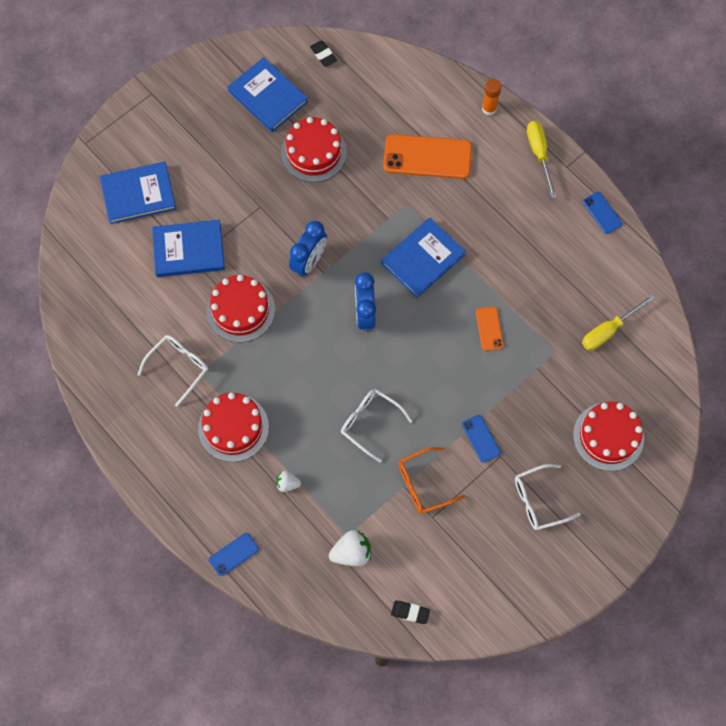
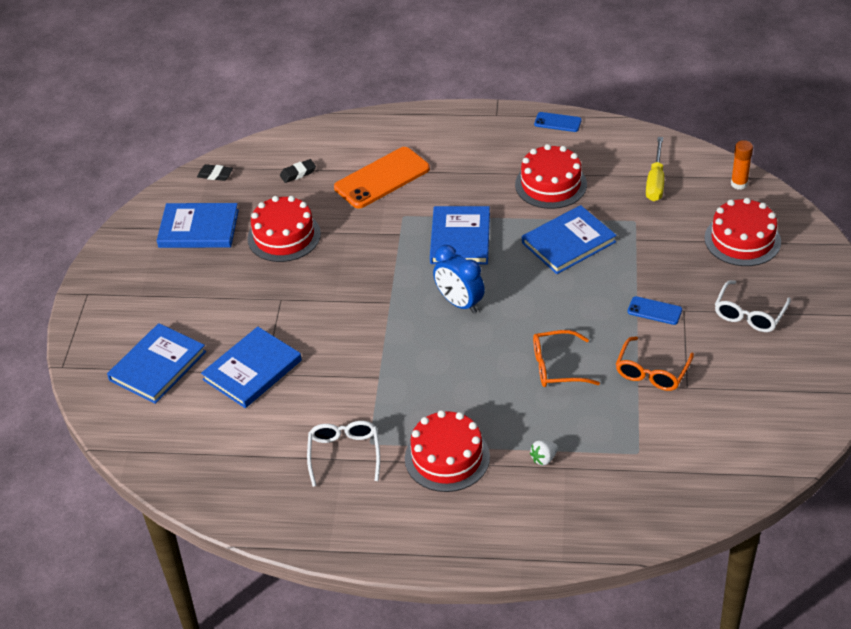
camera: 40 degrees left, 25 degrees down
(233, 554) = (563, 544): blue phone -> none
(240, 310) = (350, 376): red cake -> red cake (551, 184)
(309, 262) = (369, 304): blue clock -> none
(351, 553) = (658, 461): white strawberry -> none
(370, 423) = (557, 367): white glasses -> orange glasses
(410, 612) = (757, 462): black eraser -> black eraser (298, 173)
(489, 108) = (393, 121): orange glue stick -> orange glue stick (739, 184)
(489, 328) = (568, 242): orange phone -> blue book
(539, 154) = (466, 121): yellow screwdriver -> none

